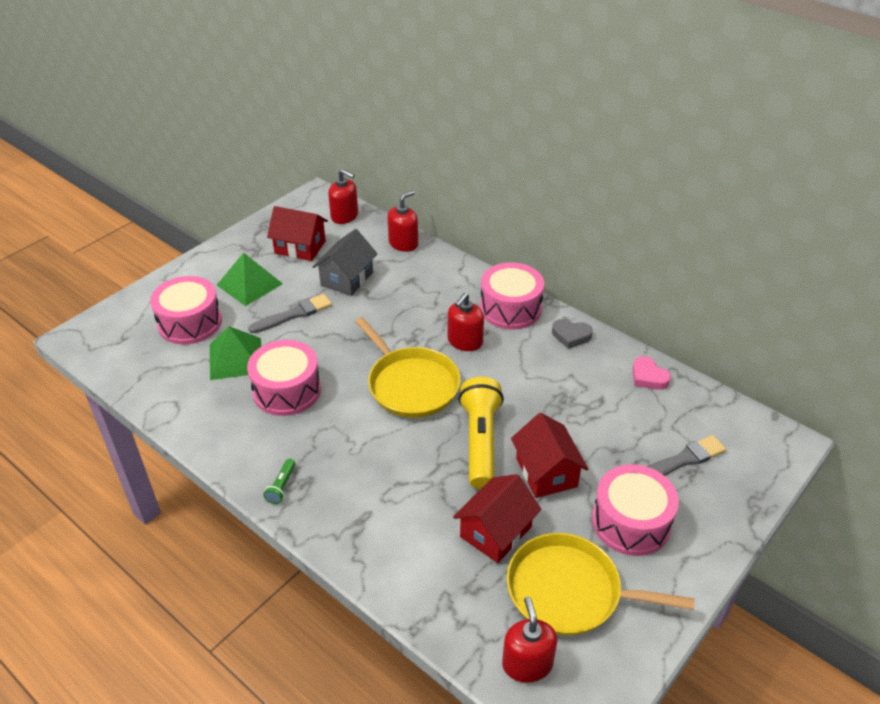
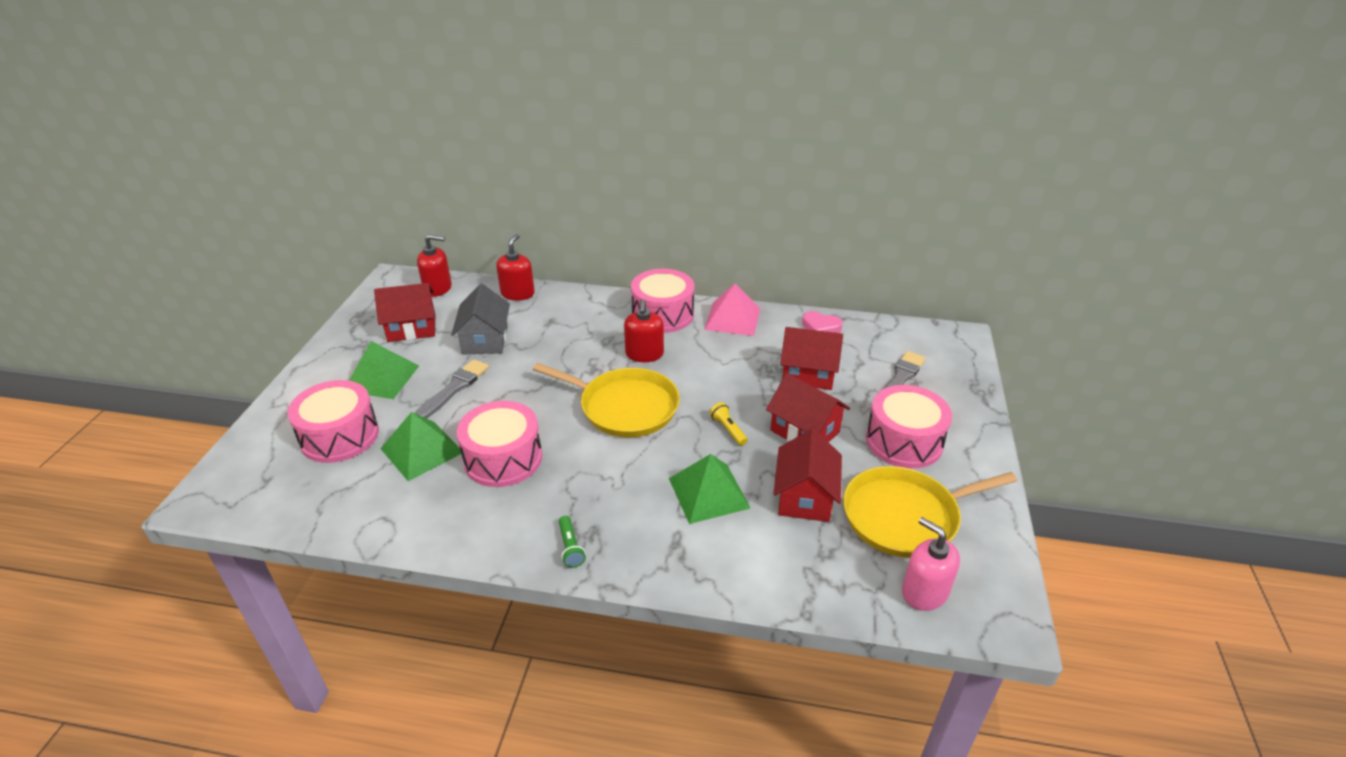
camera: 30 degrees left, 5 degrees down
(419, 490) = (708, 493): none -> green pyramid
(480, 441) = (728, 429): yellow flashlight -> yellow flashlight, size x0.42
(527, 664) = (924, 592): red soap dispenser -> pink soap dispenser
(571, 336) = (732, 318): grey heart -> pink pyramid
(596, 419) = (808, 374): none -> red house

